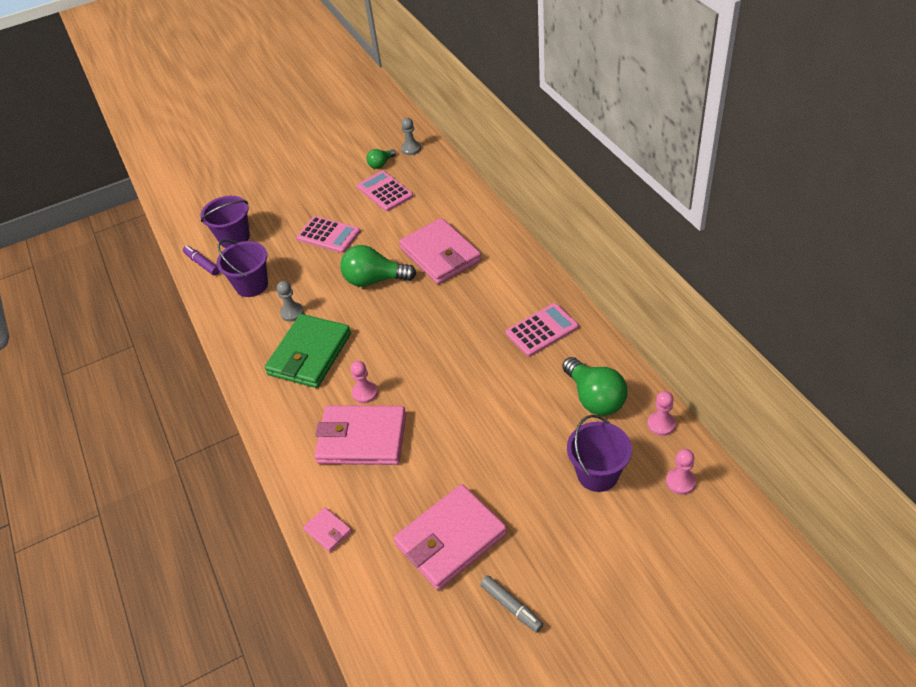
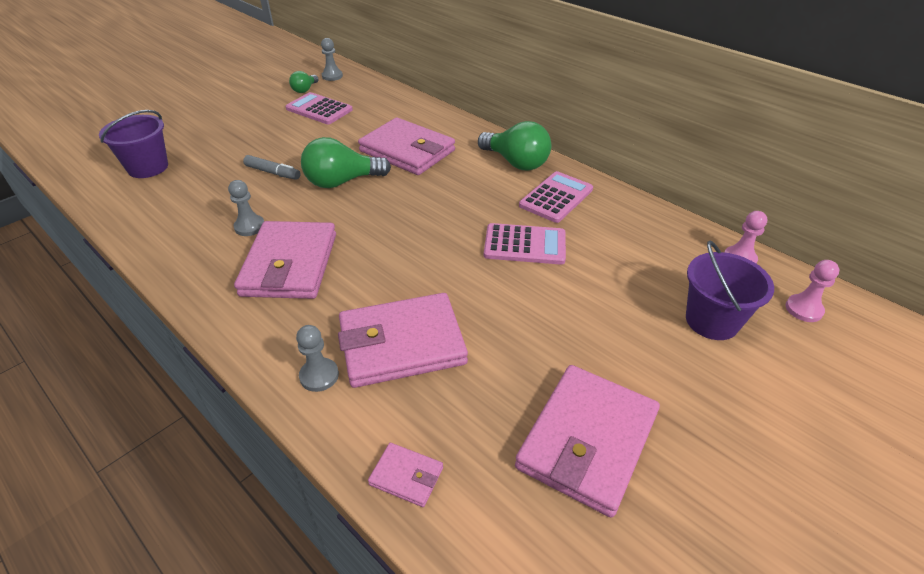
camera: 25 degrees left, 5 degrees down
(202, 264) = (110, 197): purple marker -> none
(251, 285) = (185, 208): purple bucket -> none
(300, 449) = (319, 376): none -> grey pawn
(310, 354) = (290, 264): green wallet -> pink wallet
(328, 235) = (268, 151): pink calculator -> pink calculator (525, 245)
(365, 393) = (381, 292): pink pawn -> none
(511, 606) = (723, 511): grey marker -> grey marker (273, 173)
(594, 398) = (653, 247): green light bulb -> green light bulb (516, 162)

